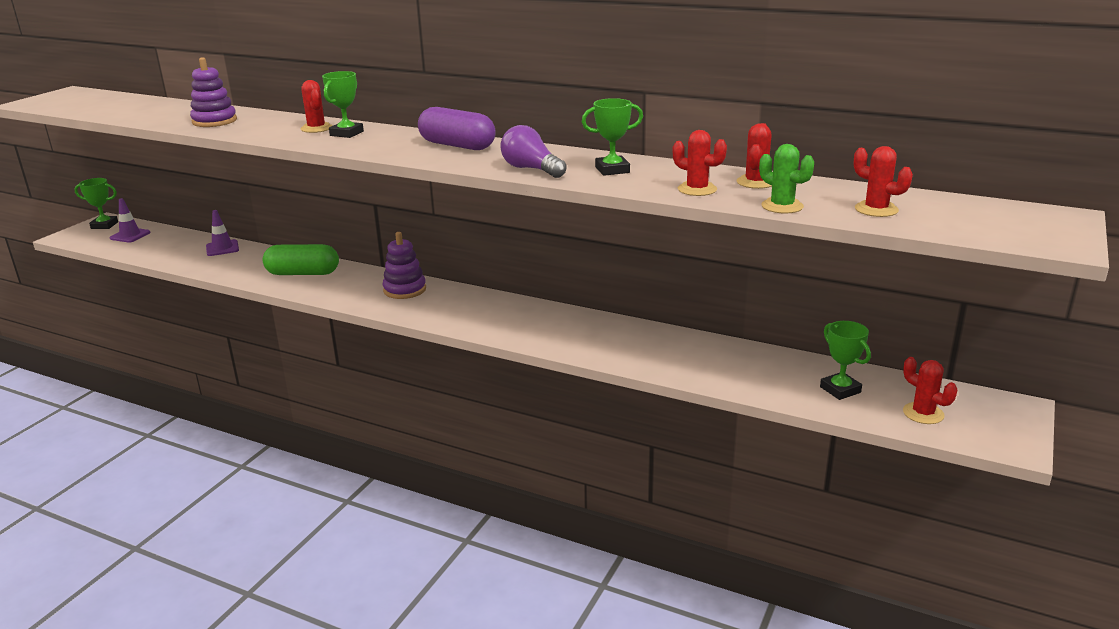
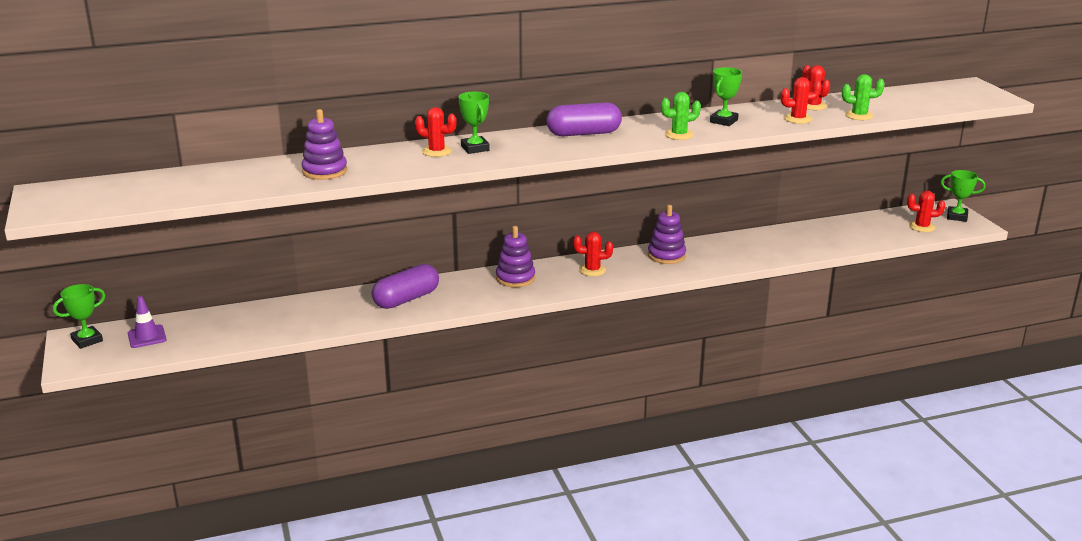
camera: 45 degrees left, 0 degrees up
(222, 248) = (278, 310): purple traffic cone -> none
(303, 273) = (406, 299): green capsule -> purple capsule
(531, 169) = (679, 135): purple light bulb -> green cactus
(564, 323) = (666, 255): none -> purple stacking toy
(840, 389) = (870, 231): green trophy -> green trophy (957, 216)
(876, 209) = (899, 104): red cactus -> red cactus (592, 270)

